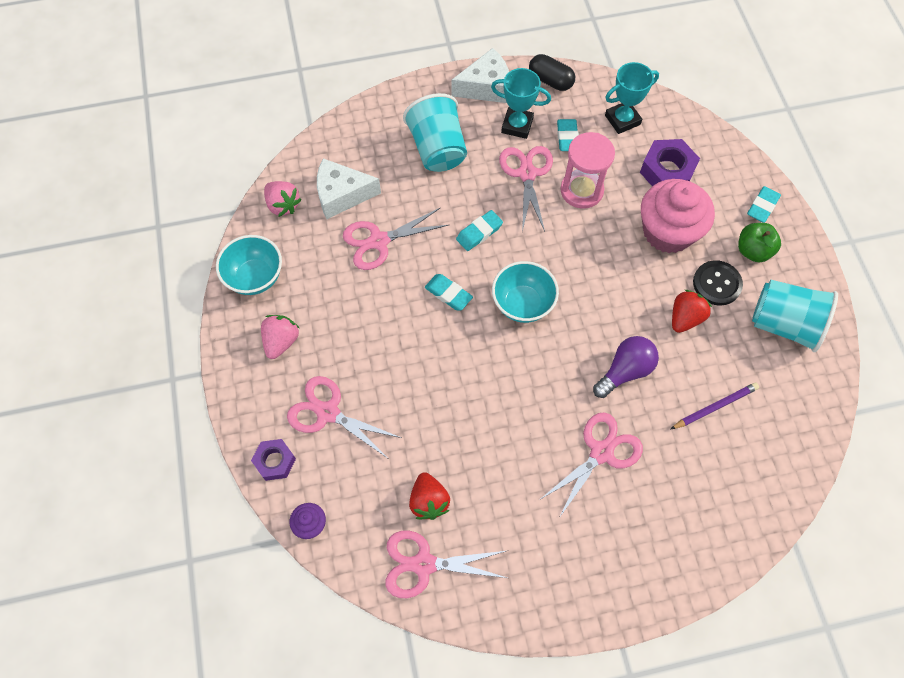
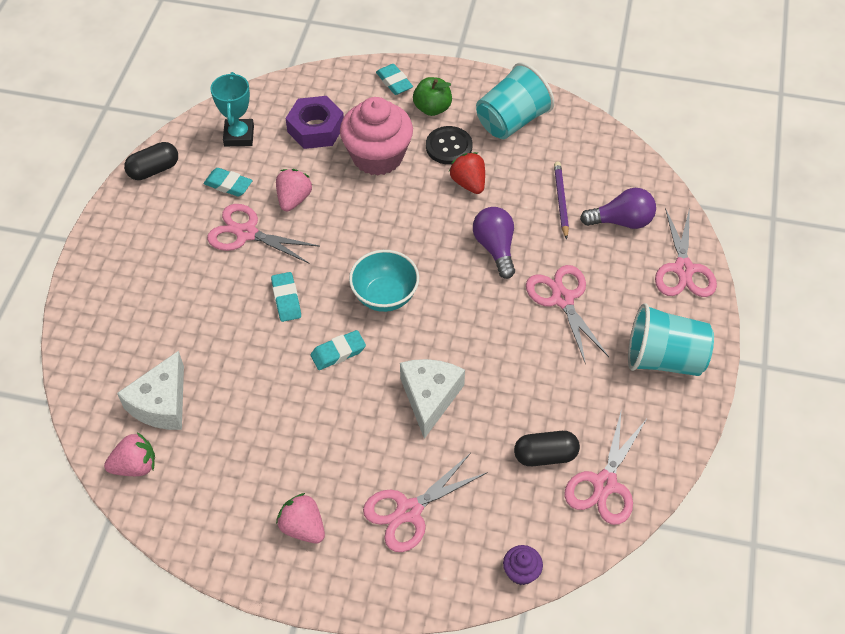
camera: 65 degrees left, 10 degrees down
(255, 277) = (209, 526): turquoise bowl -> none
(275, 461) = (437, 582): purple nut -> none
(378, 241) = (240, 390): pink scissors -> pink scissors (683, 269)
(429, 501) = (545, 455): red strawberry -> black capsule
(438, 149) = (166, 295): turquoise cup -> turquoise cup (664, 358)
(486, 87) = (121, 224): white cheese -> white cheese (429, 397)
(517, 125) = (186, 218): turquoise trophy -> none
(581, 190) = (294, 199): pink hourglass -> pink strawberry
(725, 473) = (621, 221): none -> purple light bulb

